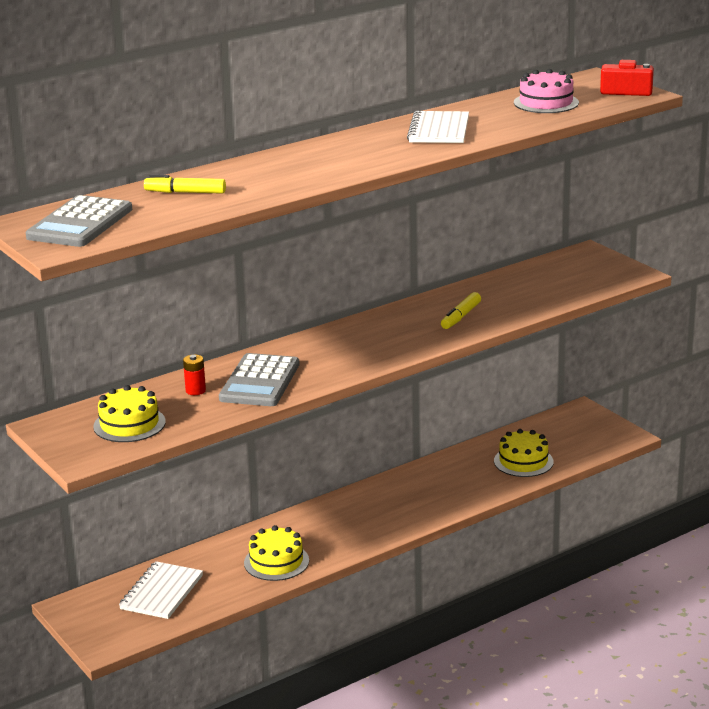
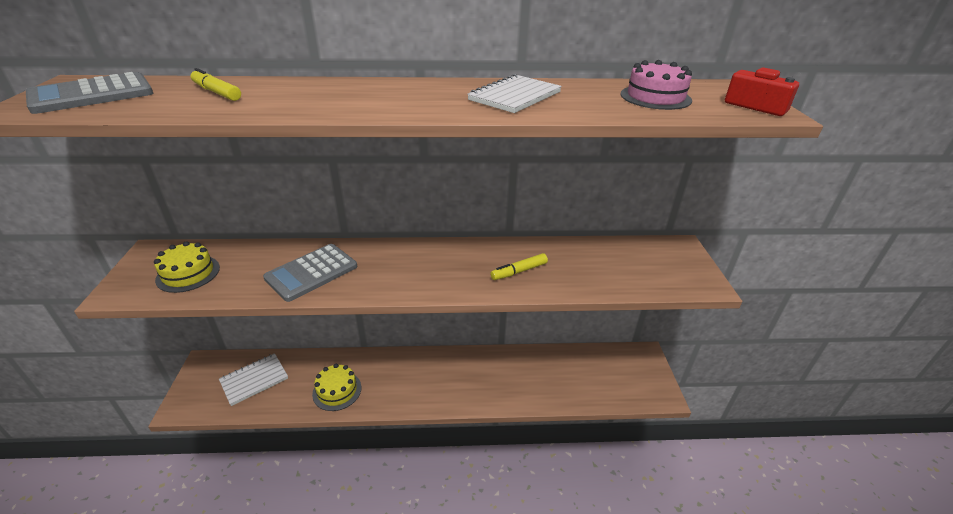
camera: 30 degrees right, 10 degrees up
(195, 391) = (265, 262): red battery -> none
(523, 461) = (568, 383): yellow cake -> none

